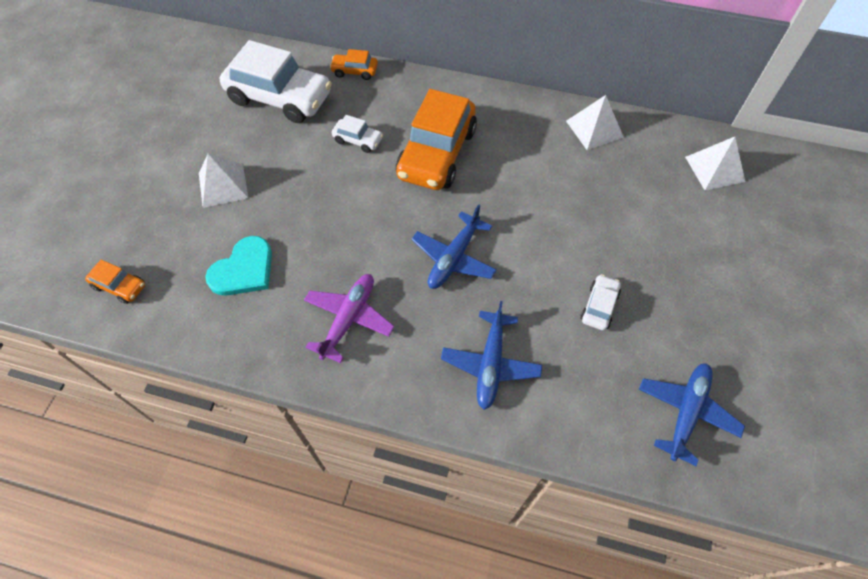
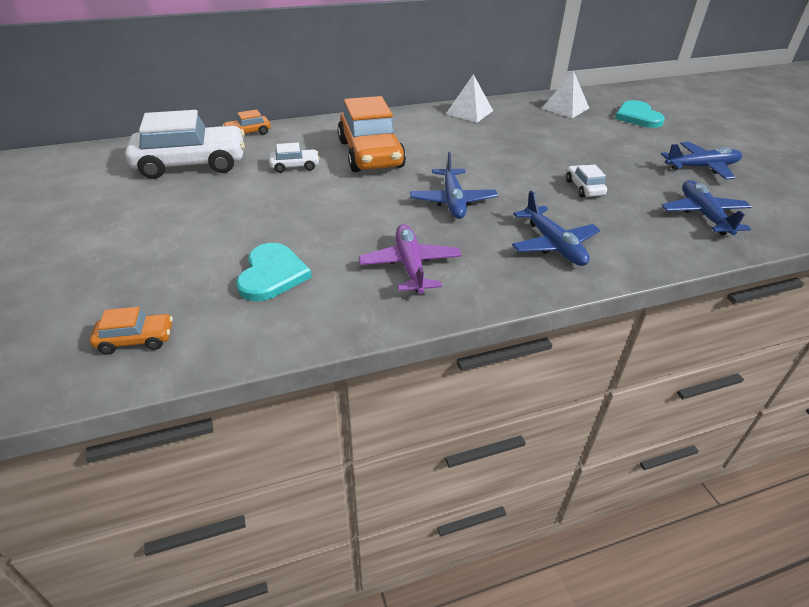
camera: 35 degrees left, 20 degrees down
(223, 185) = (189, 230): white pyramid -> none
(771, 345) = (701, 167): none -> blue plane
(791, 224) = (637, 117): none -> turquoise heart

